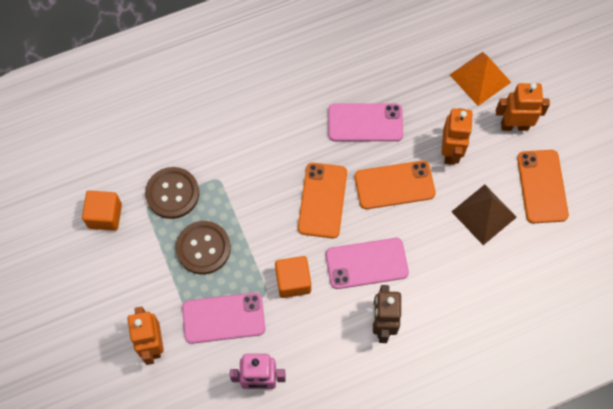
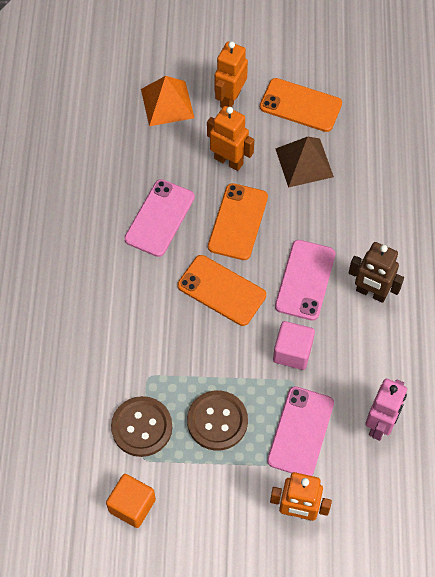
camera: 65 degrees left, 5 degrees down
(293, 281) = (292, 352): orange cube -> pink cube

